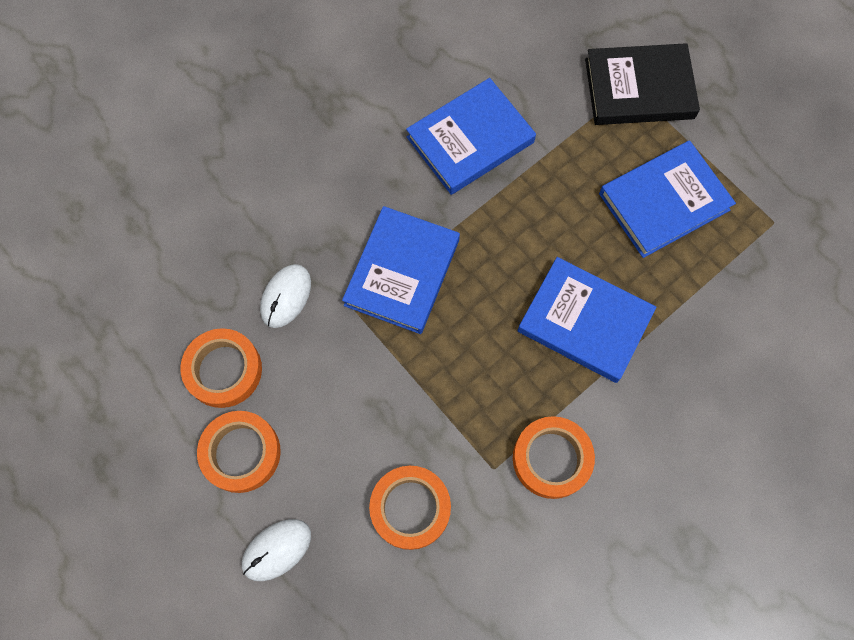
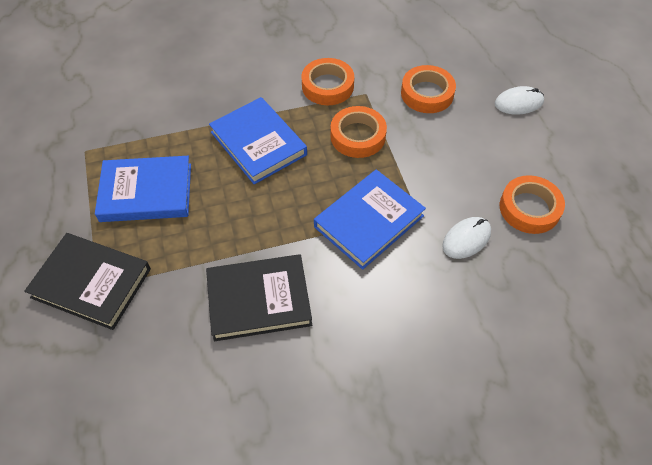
camera: 155 degrees left, 15 degrees down
(241, 453) = (529, 156): orange tape -> orange tape (358, 136)
(470, 140) = (259, 300): blue book -> black book

